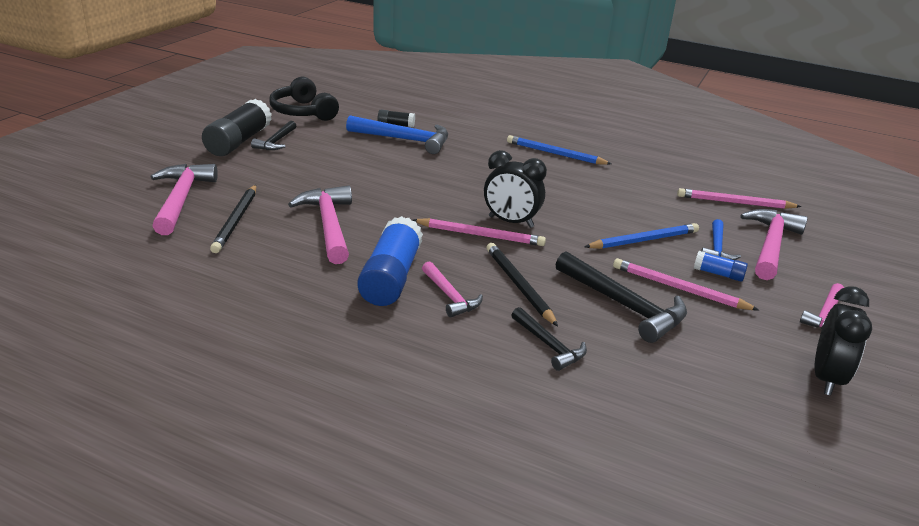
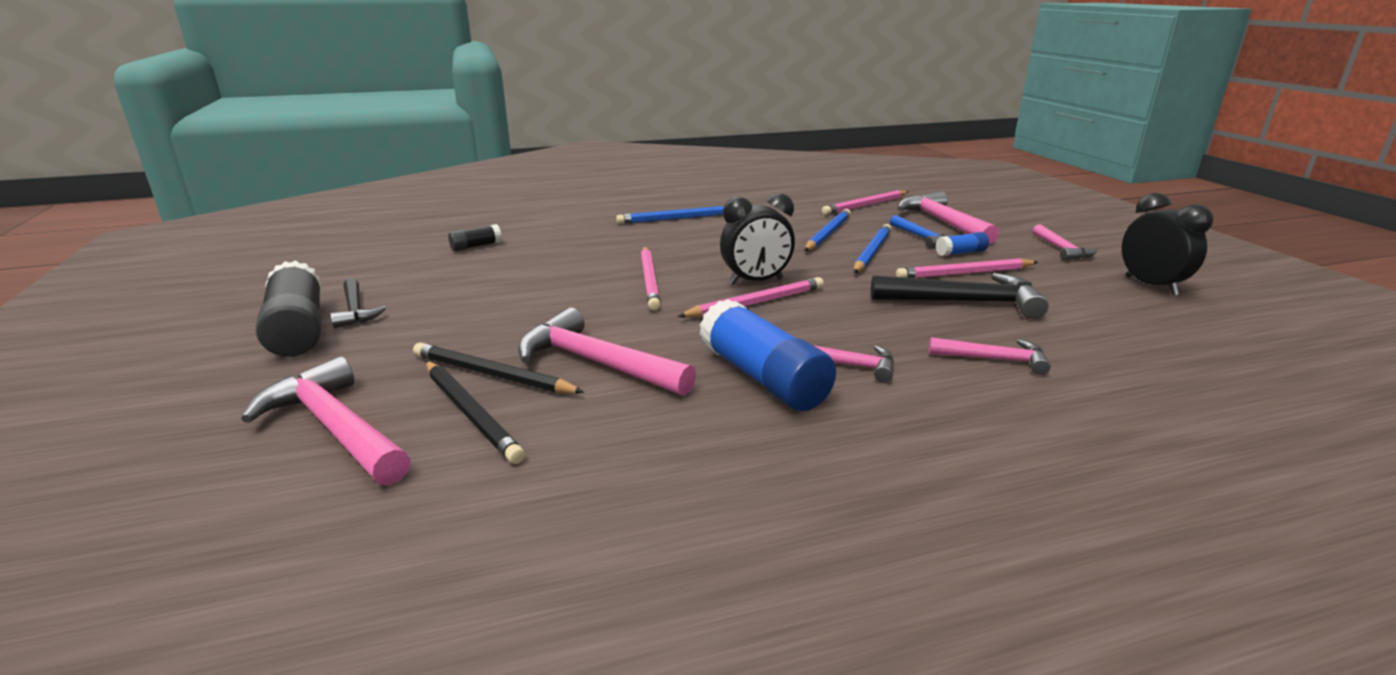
camera: 40 degrees left, 5 degrees down
(303, 112) = (333, 270): black headphones -> none
(404, 140) = (513, 255): blue hammer -> none
(448, 190) = (649, 280): none -> pink pencil
(519, 286) = (873, 326): black pencil -> black pencil (493, 374)
(549, 345) = (994, 359): black hammer -> pink hammer
(643, 212) = (828, 234): none -> blue pencil

